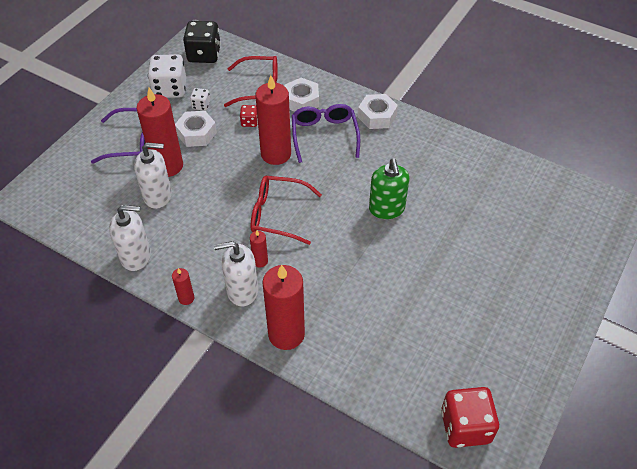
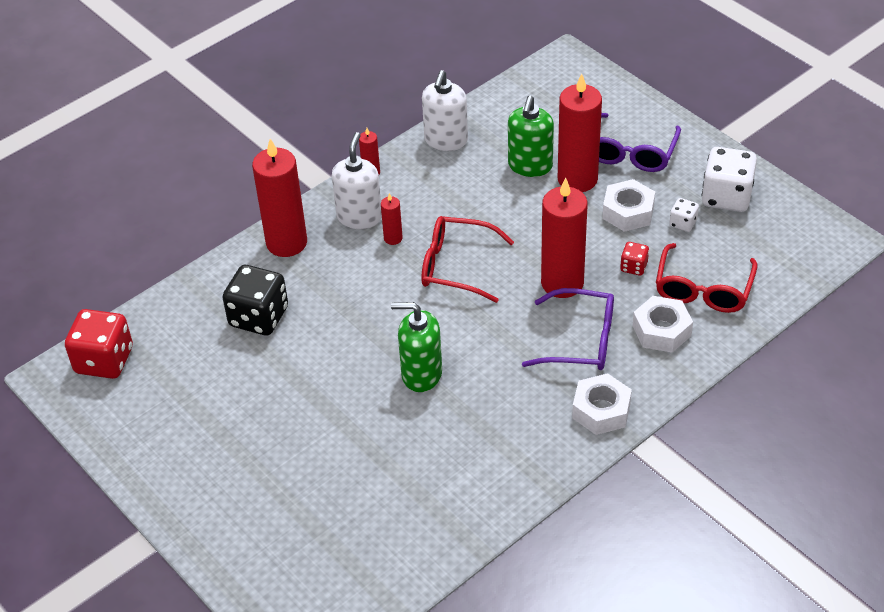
camera: 110 degrees right, 5 degrees down
(158, 196) = (530, 166): white soap dispenser -> green soap dispenser
(204, 55) = (796, 240): black dice -> black dice (259, 317)
(278, 214) = (456, 266): red glasses -> red glasses turned 105 degrees counterclockwise

